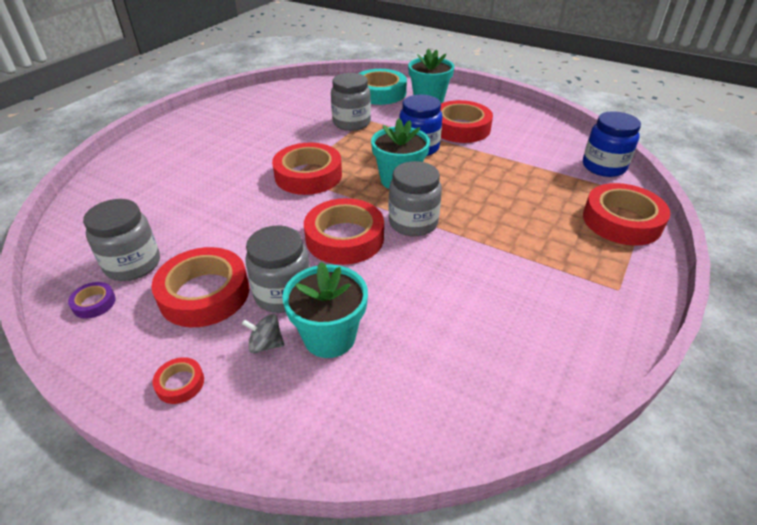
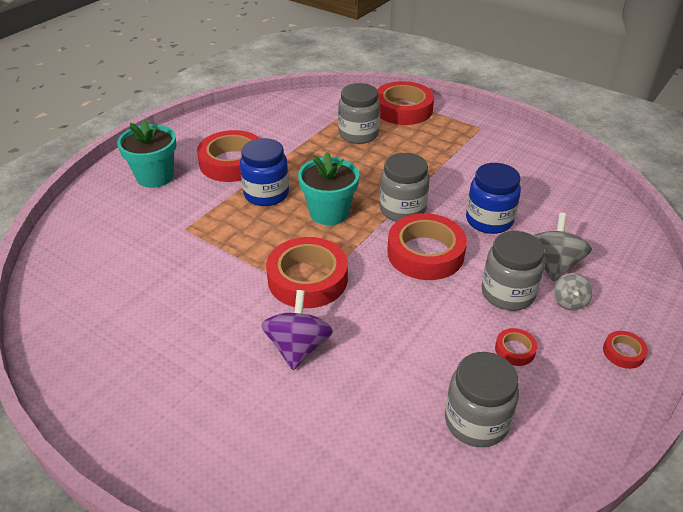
camera: 85 degrees left, 0 degrees up
(94, 303) = (543, 444): purple tape -> none
(204, 293) = (515, 350): red tape -> red tape, size x0.45
(233, 176) = (298, 347): none -> purple spinning top
(329, 337) = (553, 265): turquoise flower pot -> grey spinning top
(351, 123) = (189, 241): grey jar -> grey jar (358, 134)
(380, 93) = (112, 213): turquoise tape -> none
(603, 167) = (326, 100): blue jar -> blue jar (489, 220)

